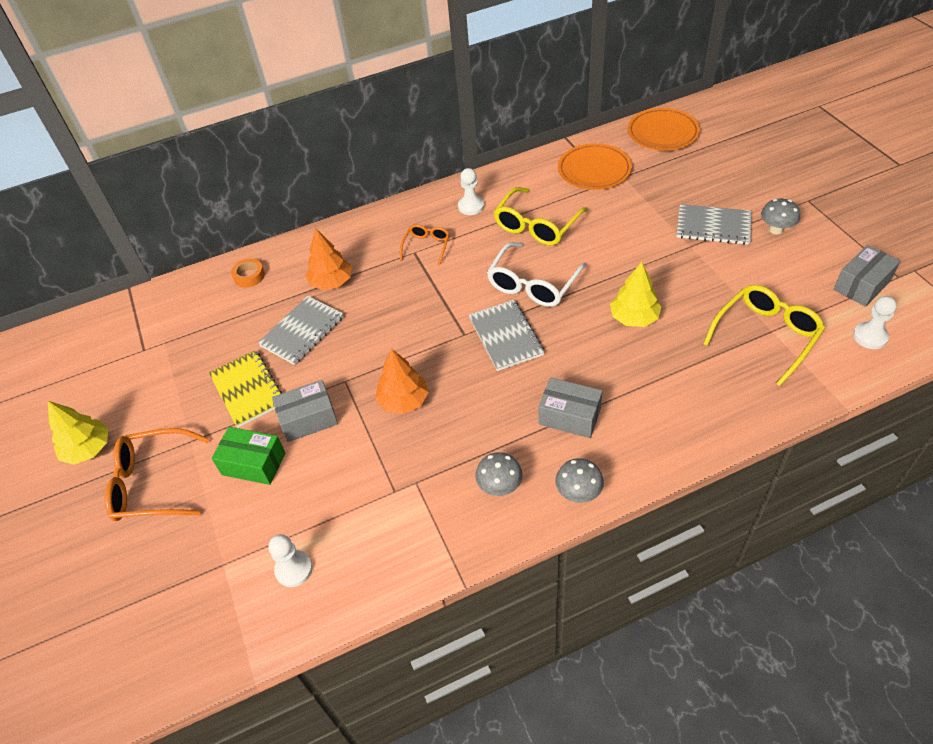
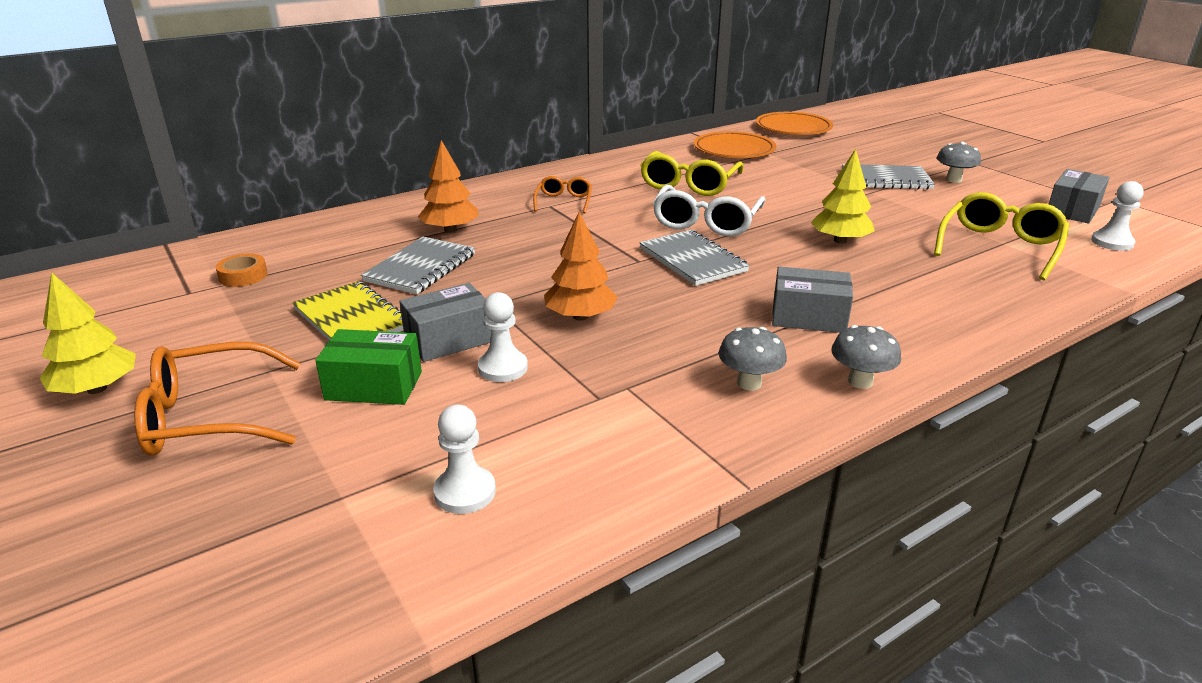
camera: 15 degrees left, 20 degrees down
(249, 276) = (337, 229): orange tape -> orange tape (243, 276)
(471, 206) = (606, 174): white pawn -> white pawn (503, 368)

